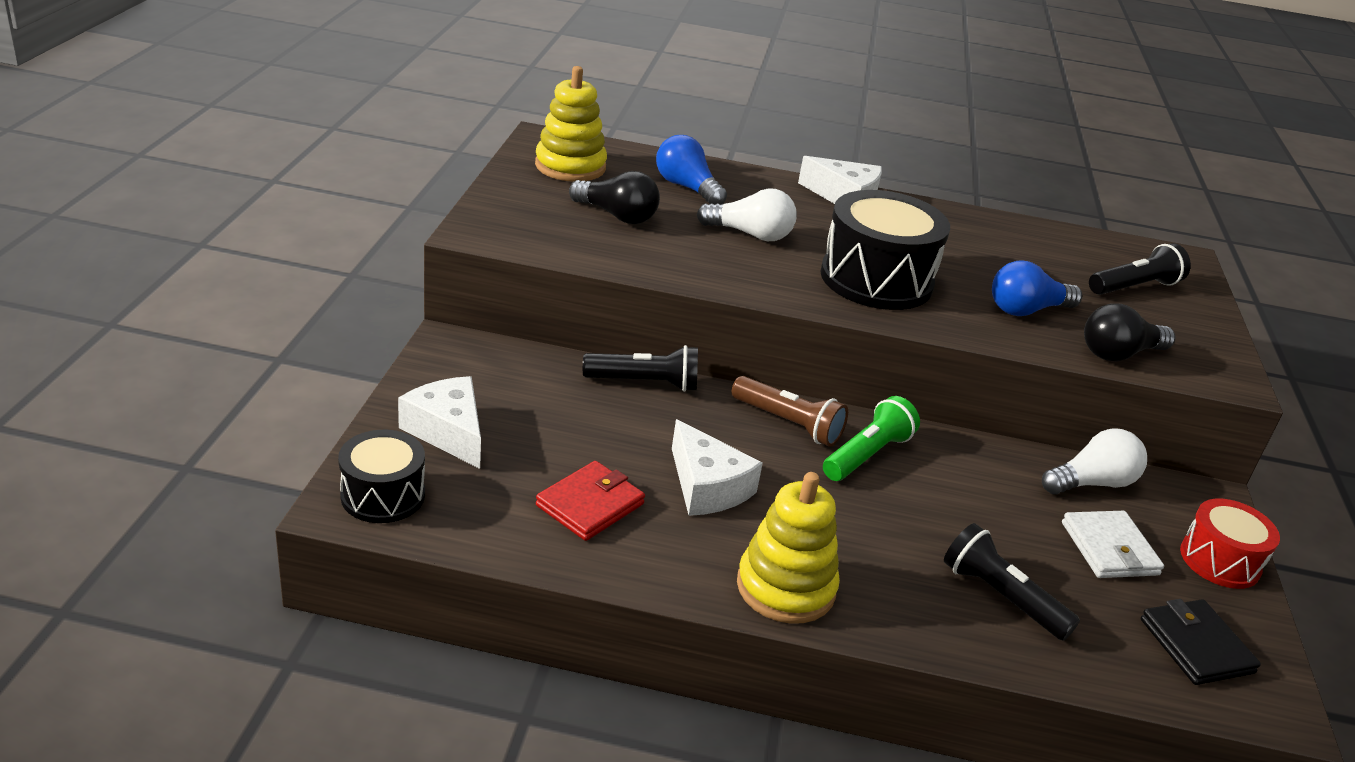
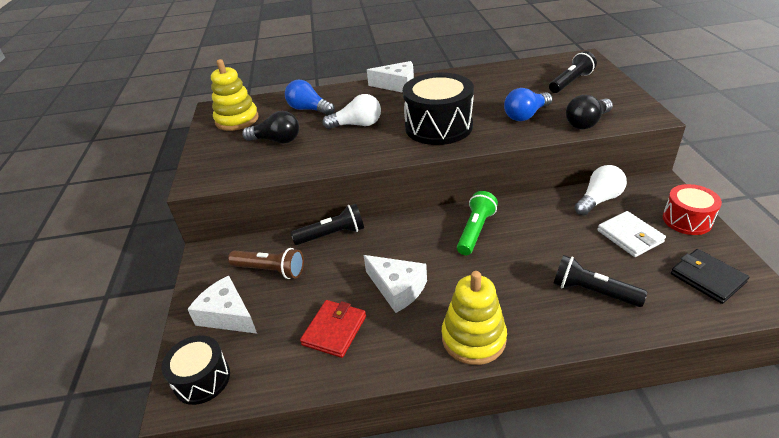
camera: 10 degrees left, 5 degrees up
(788, 424) = (424, 228): brown flashlight -> brown flashlight (270, 270)

